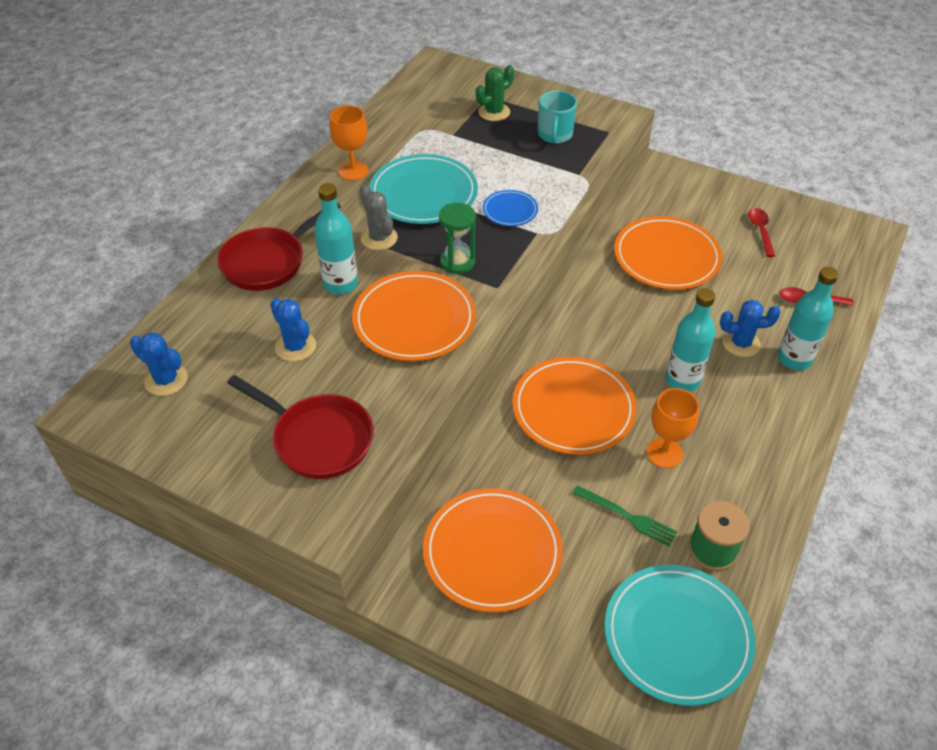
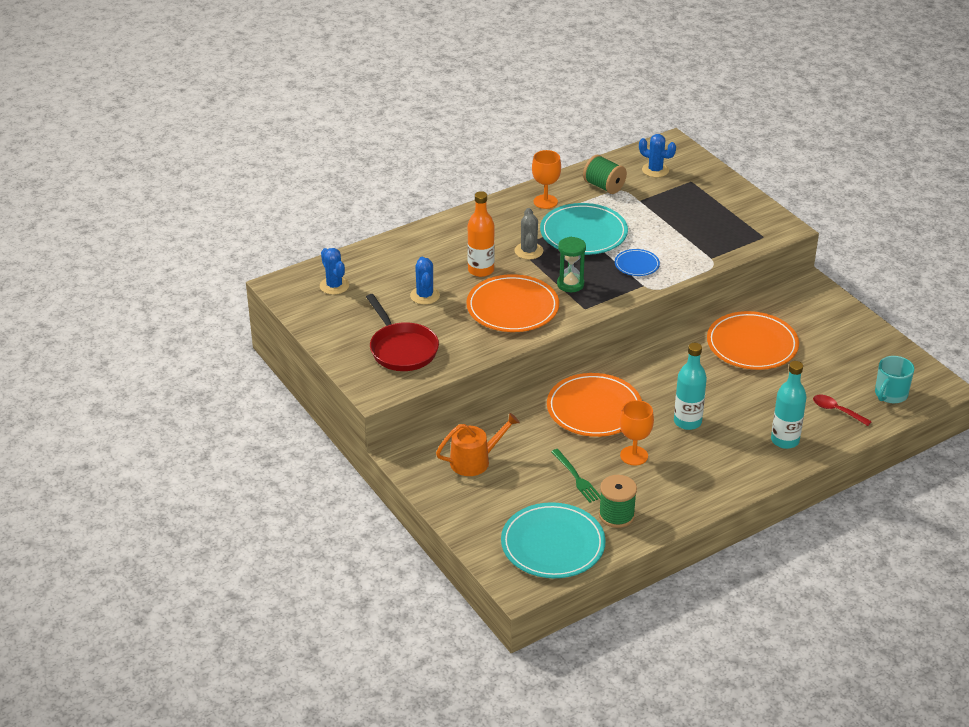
camera: 30 degrees right, 10 degrees down
(268, 262) = (443, 240): red pan -> none
(340, 284) = (481, 270): turquoise bottle -> orange bottle
(403, 132) = (604, 186): none -> green spool
(492, 552) = (474, 461): orange plate -> orange watering can
(494, 112) = (685, 194): green cactus -> none
(554, 135) = (718, 225): turquoise mug -> turquoise mug (890, 394)
(741, 343) = (754, 417): blue cactus -> blue cactus (655, 170)
(760, 231) = (847, 354): red spoon -> none

